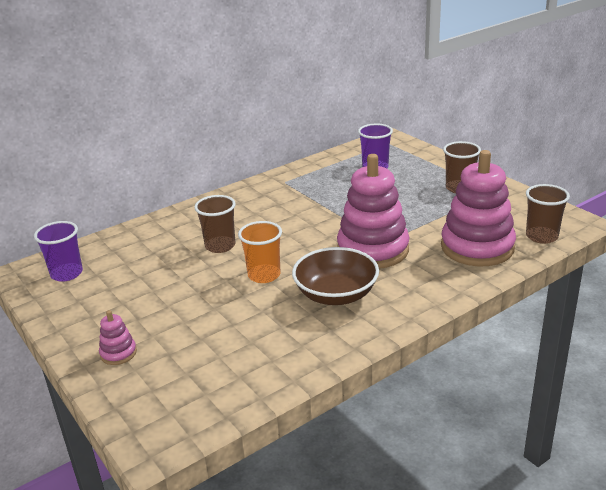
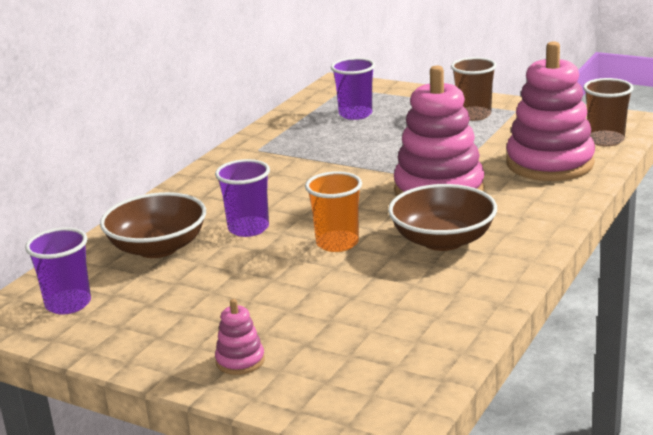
camera: 25 degrees left, 5 degrees down
(154, 245) = (158, 248): none -> brown bowl
(220, 246) = (248, 228): brown cup -> purple cup

